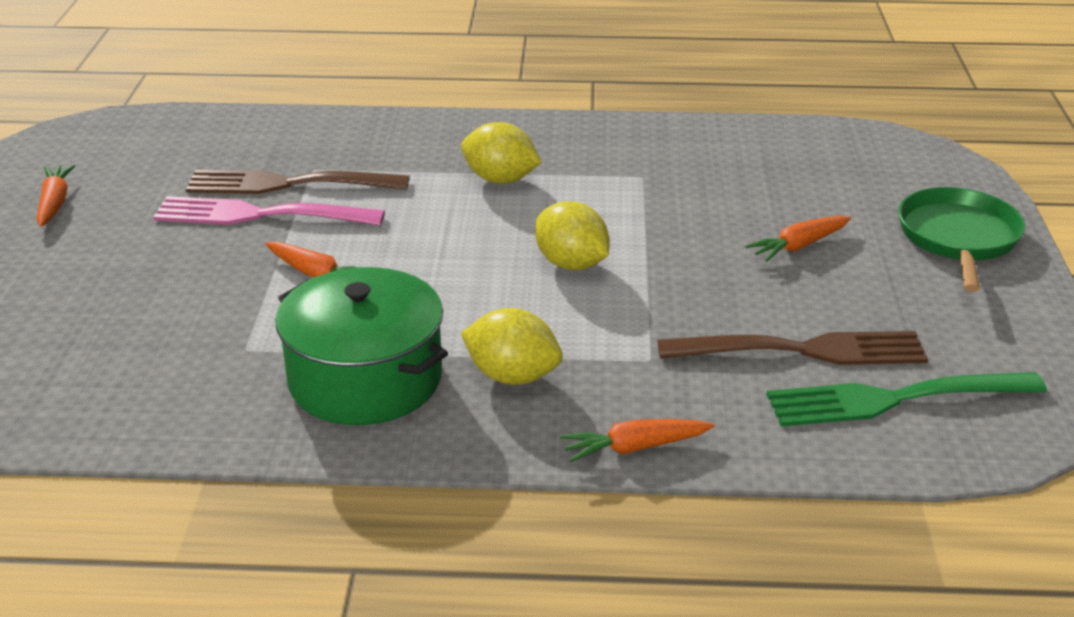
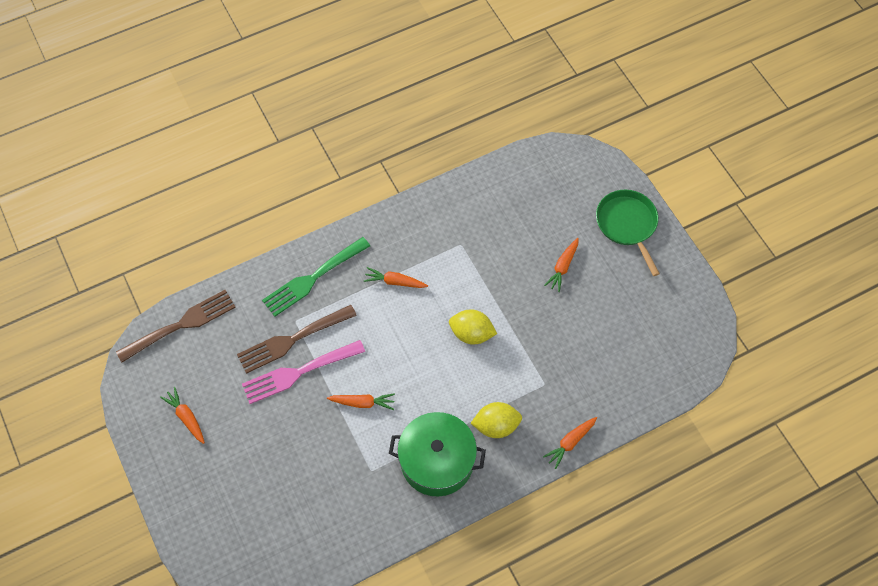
camera: 30 degrees left, 30 degrees up
(500, 179) = (395, 282): yellow lemon -> orange carrot
(803, 350) = (602, 344): brown fork -> brown fork (181, 325)
(894, 399) = (651, 357): green fork -> green fork (313, 278)

